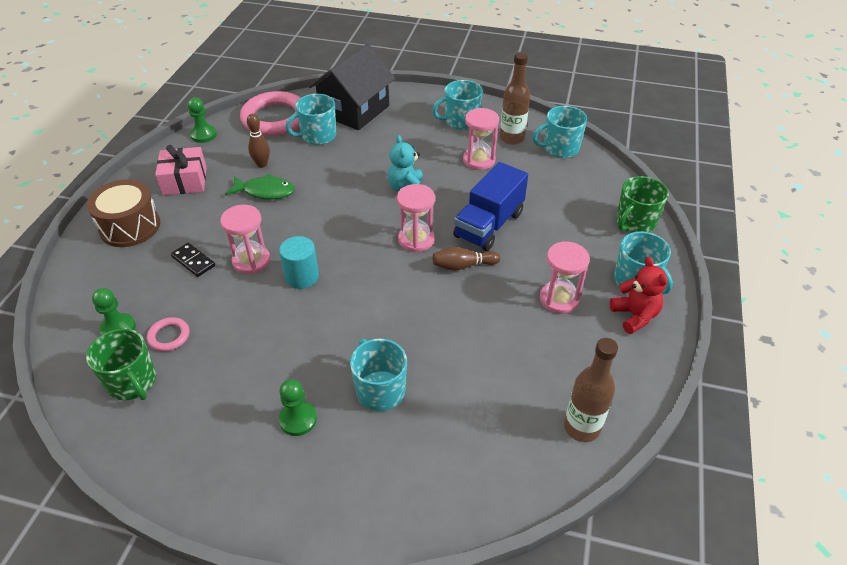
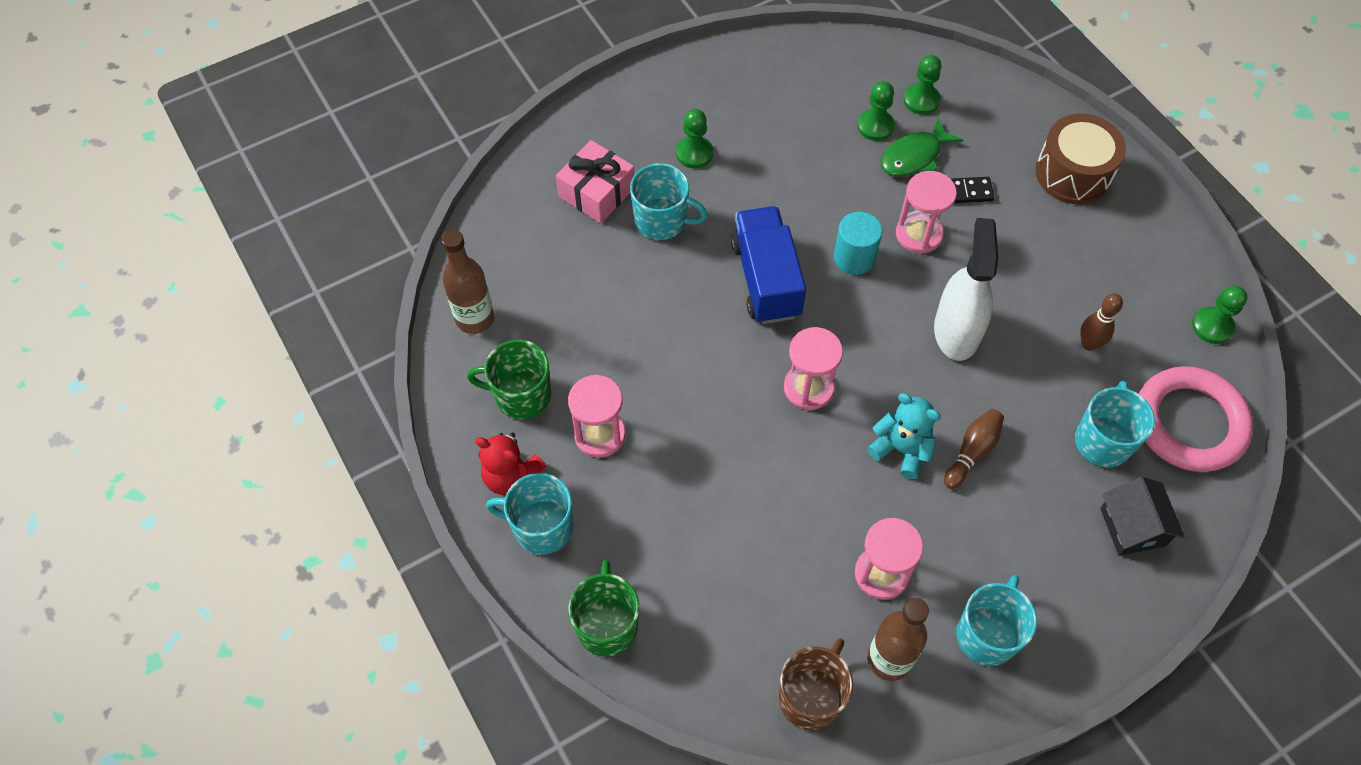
camera: 135 degrees right, 15 degrees up
(132, 382) = (845, 81): green mug -> green mug (521, 395)
(169, 336) = (875, 126): pink ring -> green pawn
(185, 181) = (1119, 257): pink gift -> pink gift (597, 192)
(265, 191) = (1028, 314): green fish -> green fish (914, 156)
(308, 209) = (956, 331): none -> white spray bottle
(354, 110) = (1132, 527): black house -> black house, size x0.57
(463, 266) = (728, 396): brown bowling pin -> brown bowling pin (972, 452)
(489, 225) = (760, 474): blue truck -> blue truck (766, 279)
(560, 148) = (811, 697): turquoise mug -> brown mug

